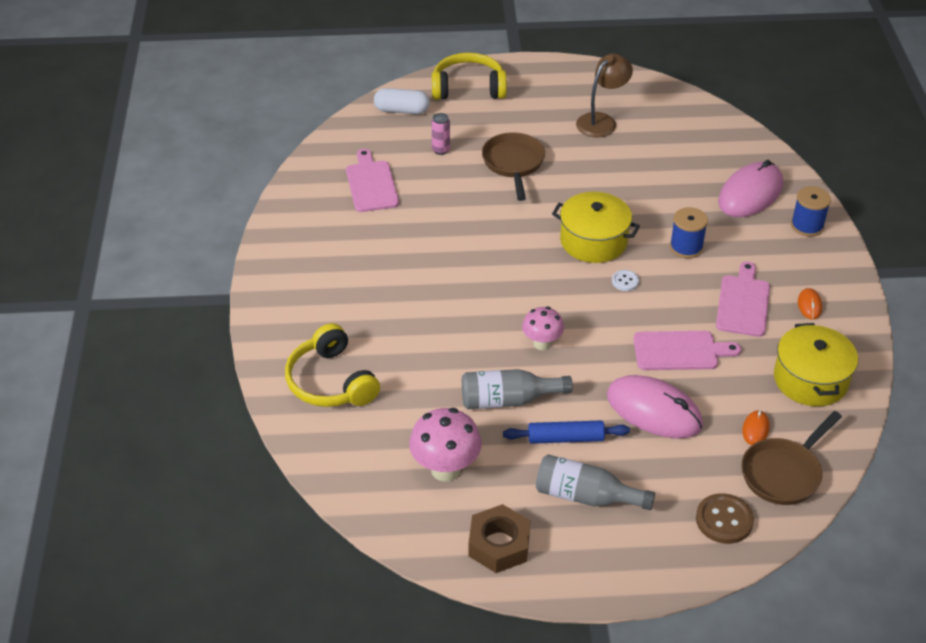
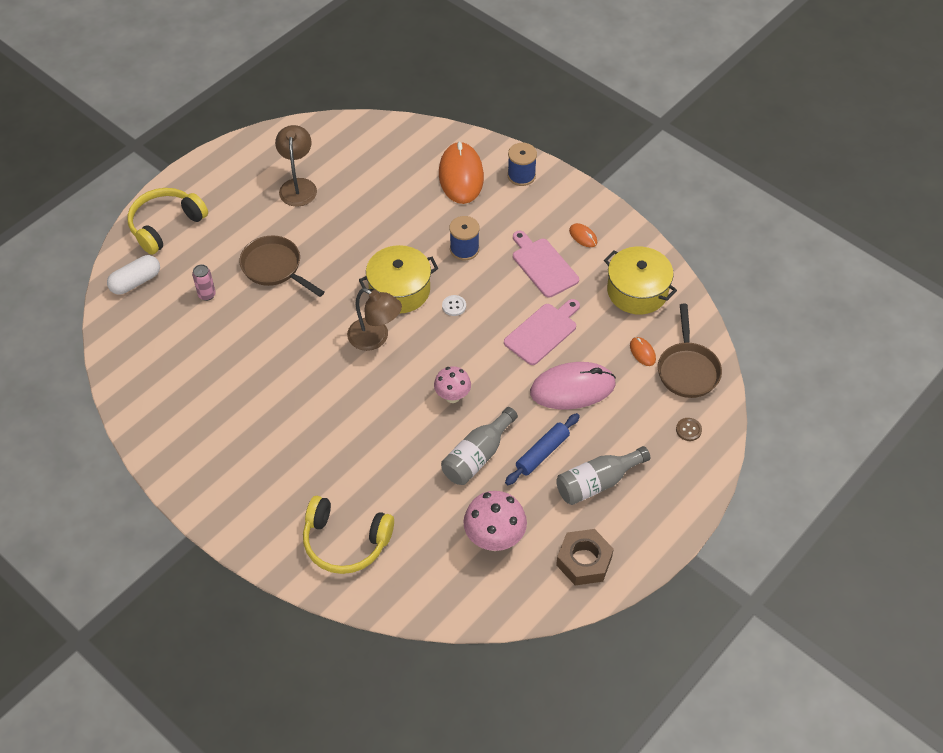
camera: 45 degrees left, 10 degrees up
(371, 184) = (187, 363): pink cutting board -> none
(531, 261) = (375, 338): none -> brown lamp
(724, 520) = (688, 430): brown button -> brown button, size x0.56
(750, 193) = (461, 175): pink mouse -> orange mouse

